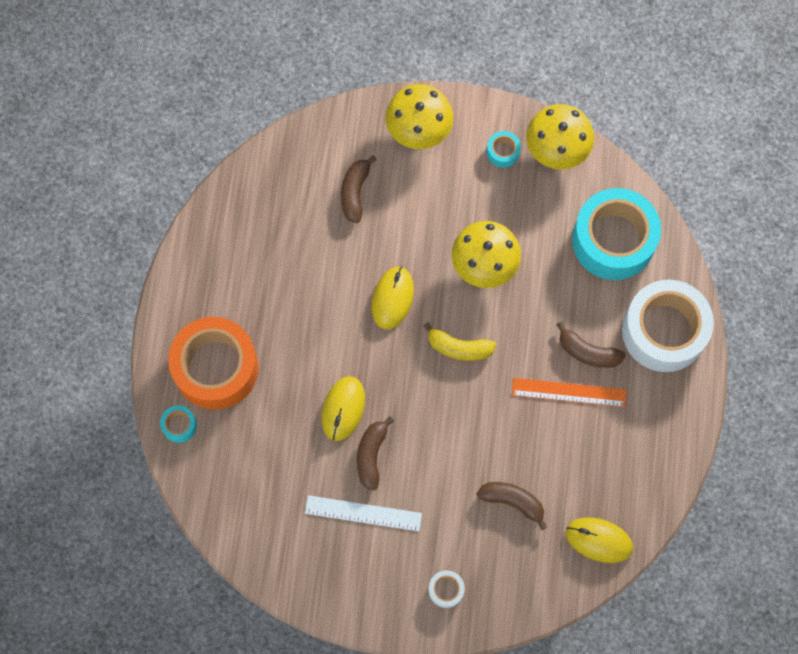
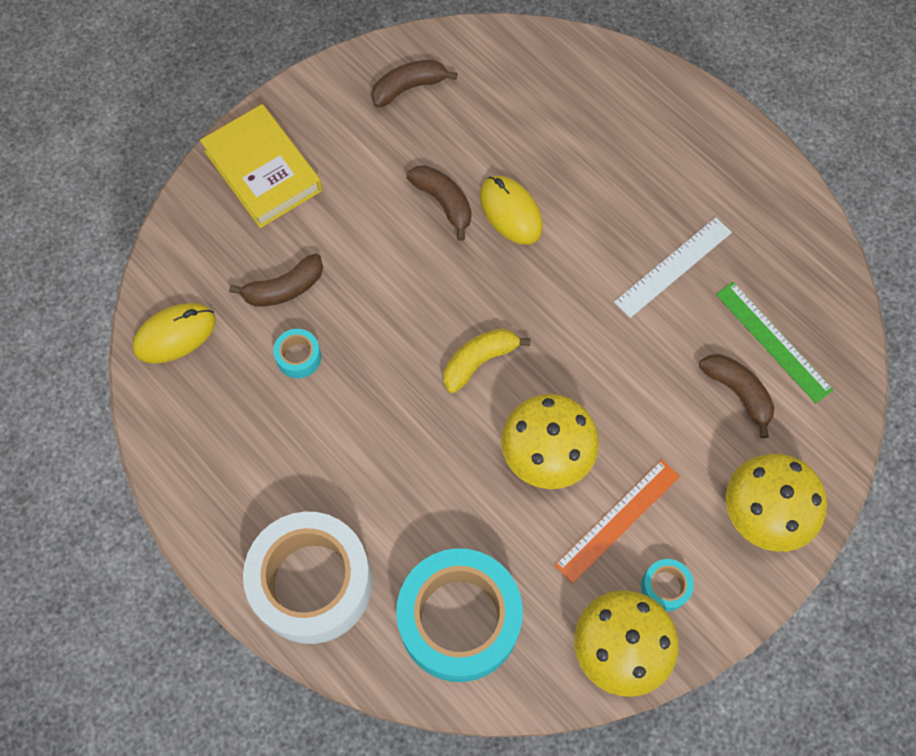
camera: 130 degrees right, 5 degrees down
(179, 425) = (616, 71): turquoise tape -> turquoise tape (299, 357)
(216, 368) = (647, 136): orange tape -> none
(304, 195) = (773, 341): none -> green ruler
(363, 513) = (396, 156): white ruler -> white ruler (673, 267)
(392, 298) = (586, 339): yellow mouse -> none
(446, 590) = (263, 171): white tape -> yellow book
(569, 392) = (338, 428): orange ruler -> orange ruler (618, 520)
(588, 352) = (362, 483): brown banana -> brown banana (409, 88)

